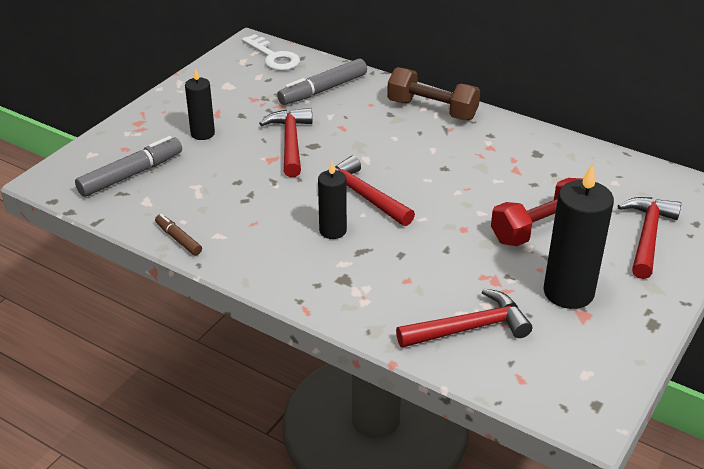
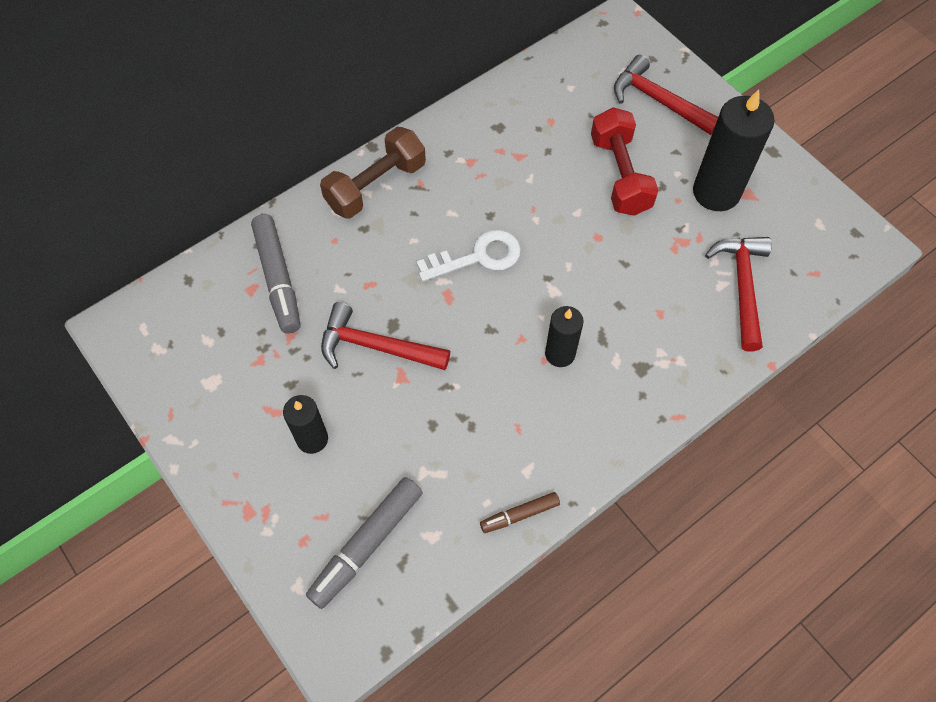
camera: 70 degrees left, 25 degrees up
(130, 175) = (367, 544): grey marker -> grey marker turned 120 degrees counterclockwise
(273, 57) = (168, 310): white key -> white key (478, 257)
(362, 196) = (510, 306): red hammer -> none

